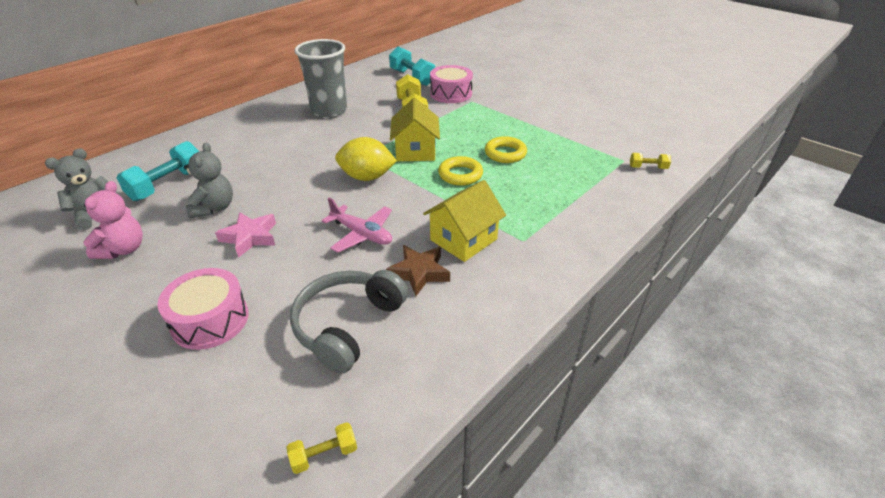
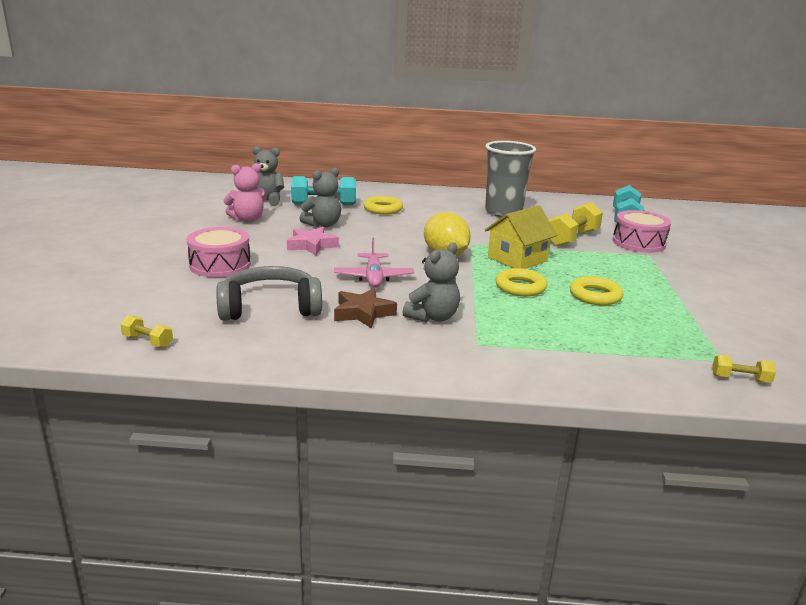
camera: 50 degrees right, 15 degrees down
(233, 159) = (383, 209): none -> yellow ring
(463, 239) = (433, 317): yellow house -> grey teddy bear
(648, 167) = (740, 379): yellow dumbbell -> yellow dumbbell turned 45 degrees counterclockwise

